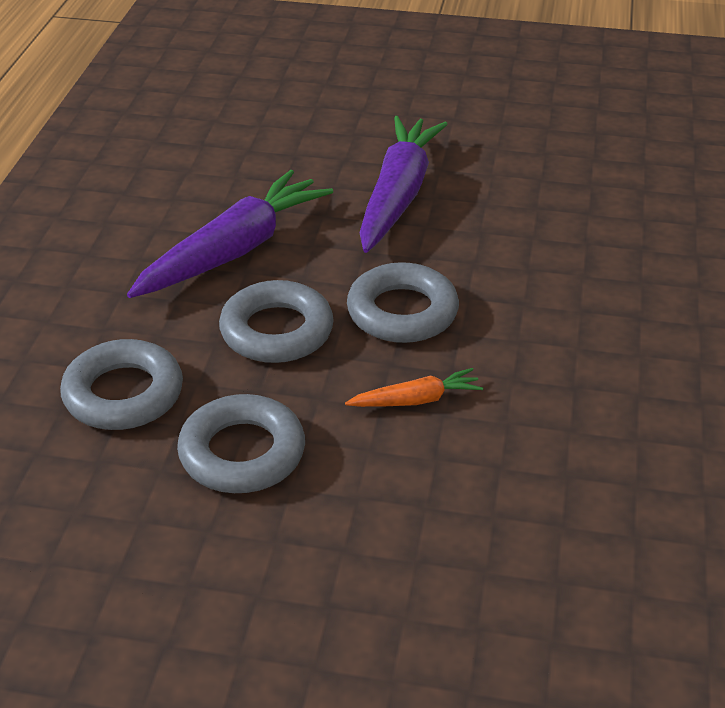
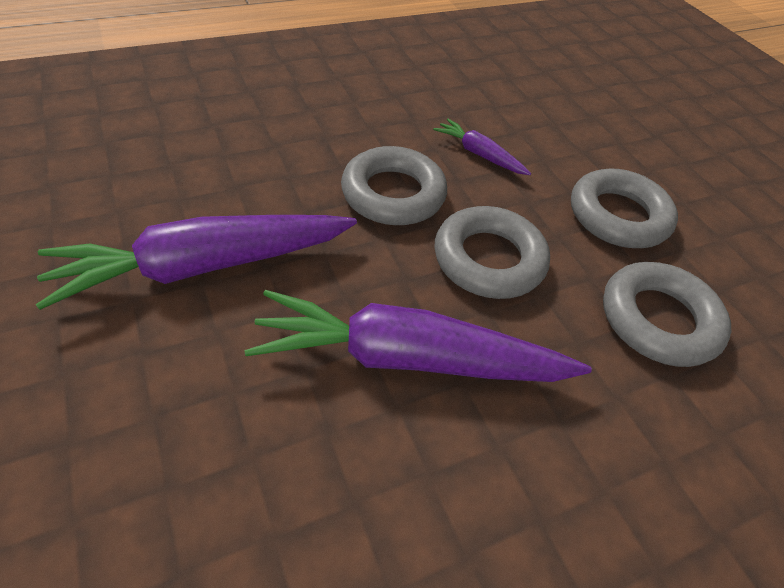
camera: 130 degrees left, 10 degrees up
(416, 400) = (479, 154): orange carrot -> purple carrot

